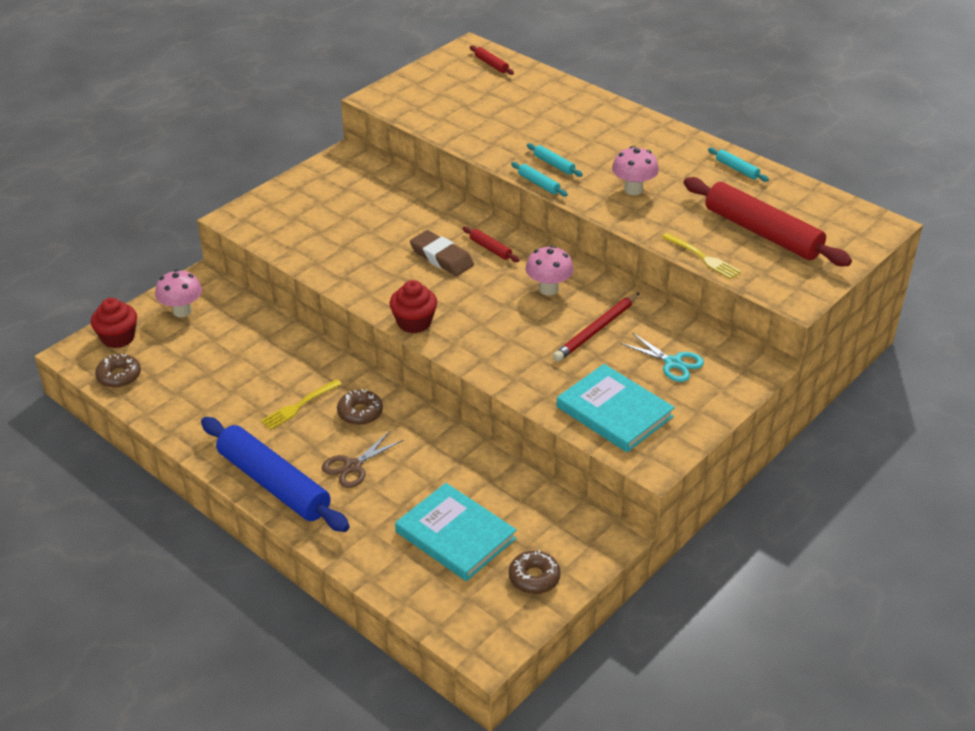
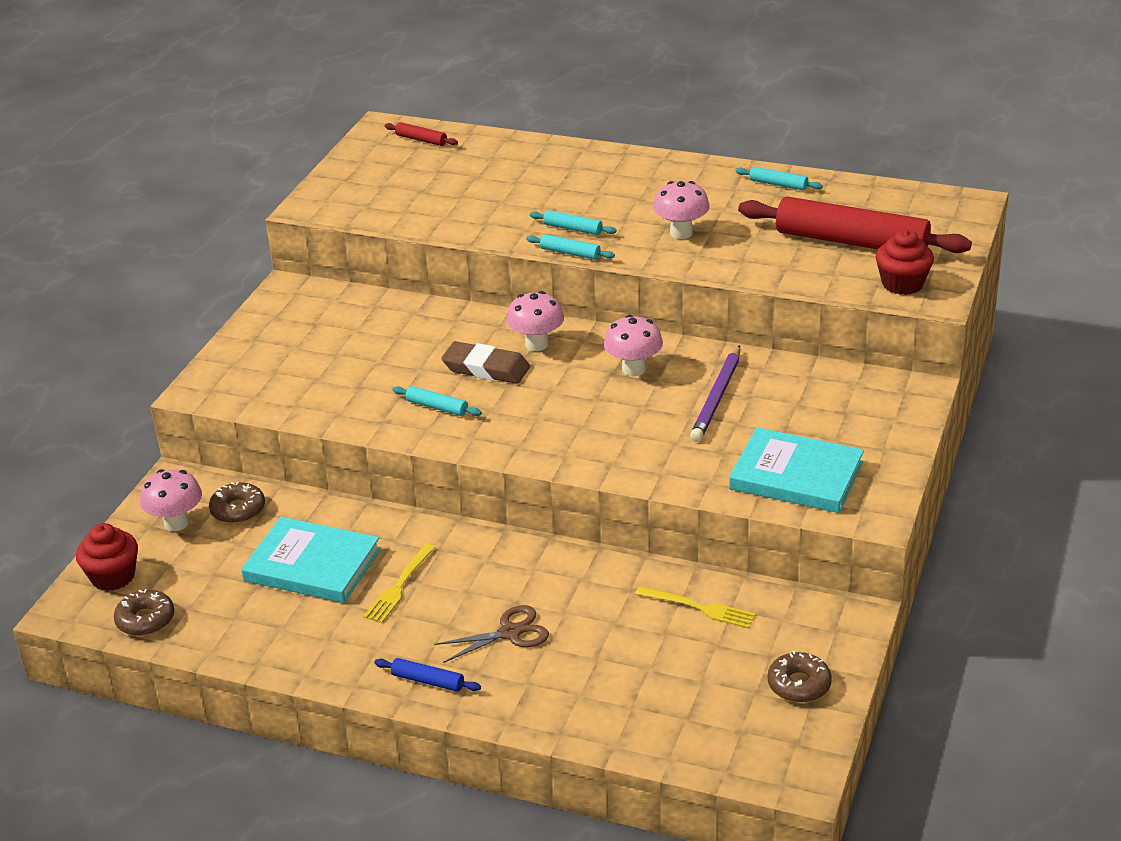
camera: 20 degrees left, 5 degrees down
(273, 484) = (427, 681): blue rolling pin -> blue rolling pin, size x0.41
(352, 466) = (510, 633): brown scissors -> brown scissors turned 135 degrees counterclockwise
(360, 413) = (478, 572): brown donut -> brown donut (238, 510)
(387, 278) = (437, 407): none -> turquoise rolling pin
(414, 322) = (503, 446): red cupcake -> red cupcake (902, 284)
(455, 535) = (681, 668): turquoise book -> turquoise book (312, 565)
(490, 249) = (536, 344): red rolling pin -> pink mushroom
(596, 330) = (717, 397): red pencil -> purple pencil
(673, 363) = (824, 408): turquoise scissors -> none
(703, 257) = (807, 283): yellow fork -> yellow fork (700, 608)

